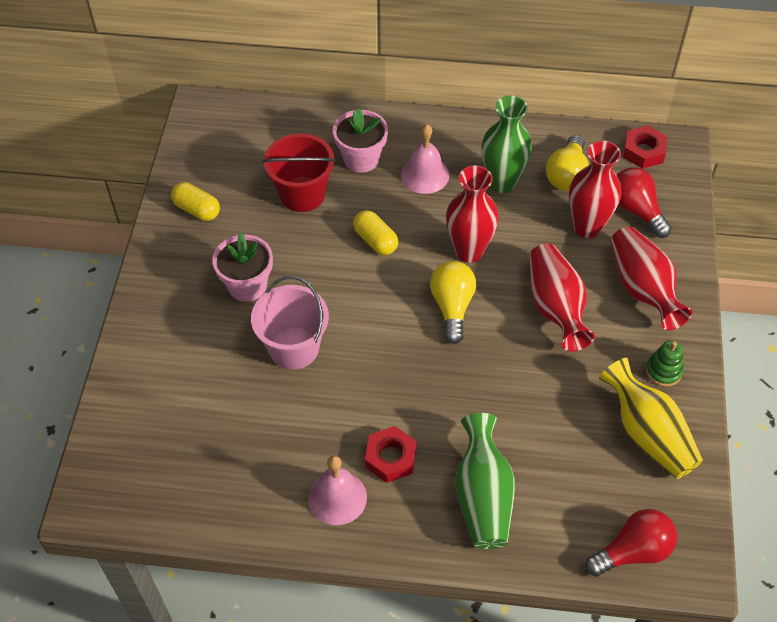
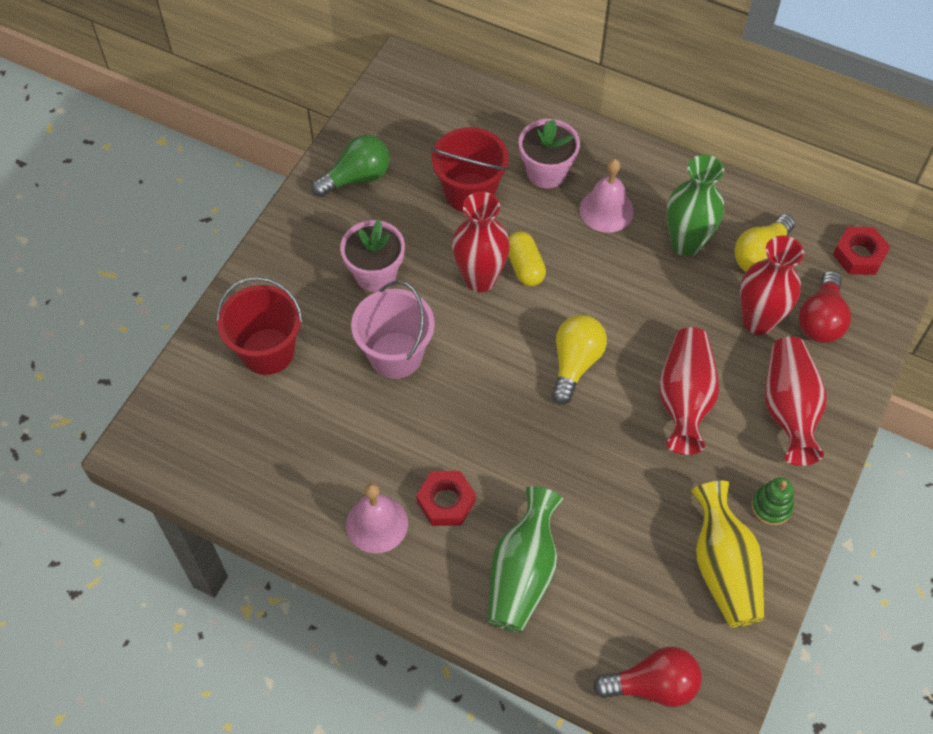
camera: 20 degrees right, 5 degrees up
(176, 381) = (267, 351): none -> red bucket
(197, 210) = (357, 178): yellow capsule -> green light bulb
(469, 251) = (618, 309): red vase -> red vase (480, 279)
(636, 210) = (821, 319): red light bulb -> red light bulb turned 150 degrees counterclockwise

